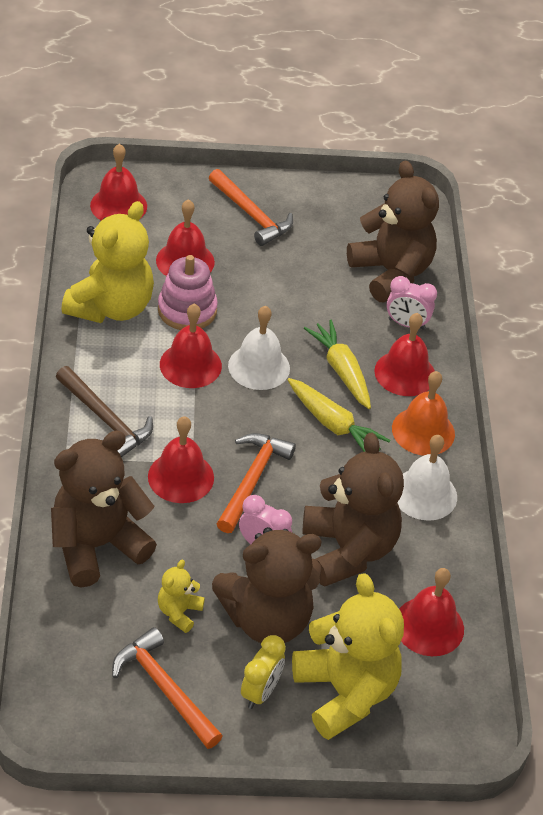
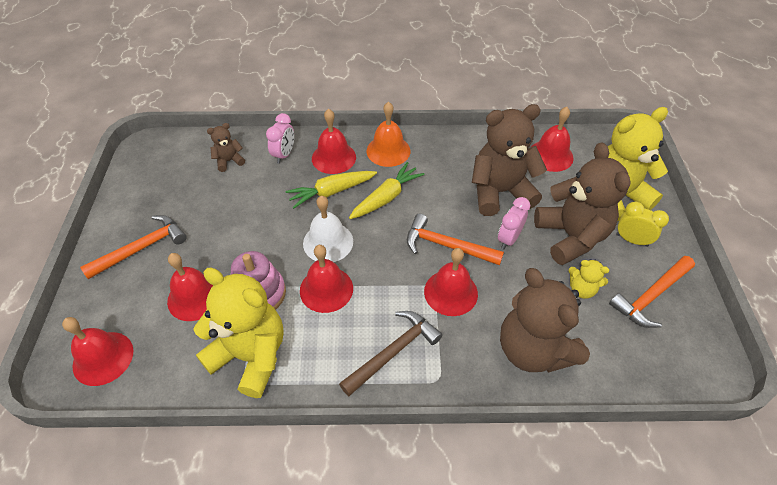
camera: 85 degrees left, 5 degrees up
(391, 273) = (229, 161): brown teddy bear -> brown teddy bear, size x0.46
(424, 494) = (444, 152): white bell -> none

